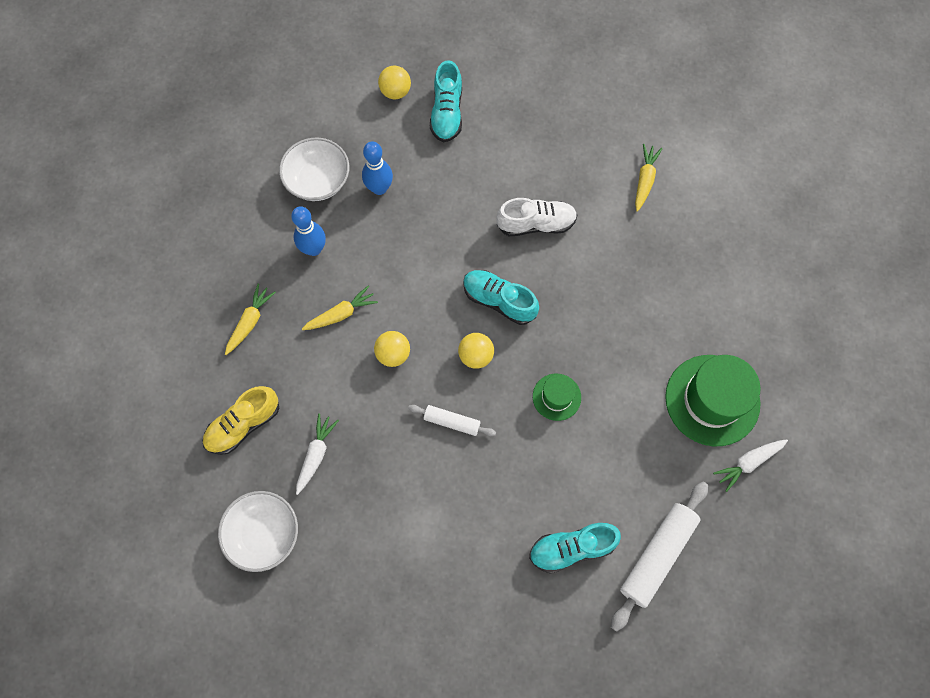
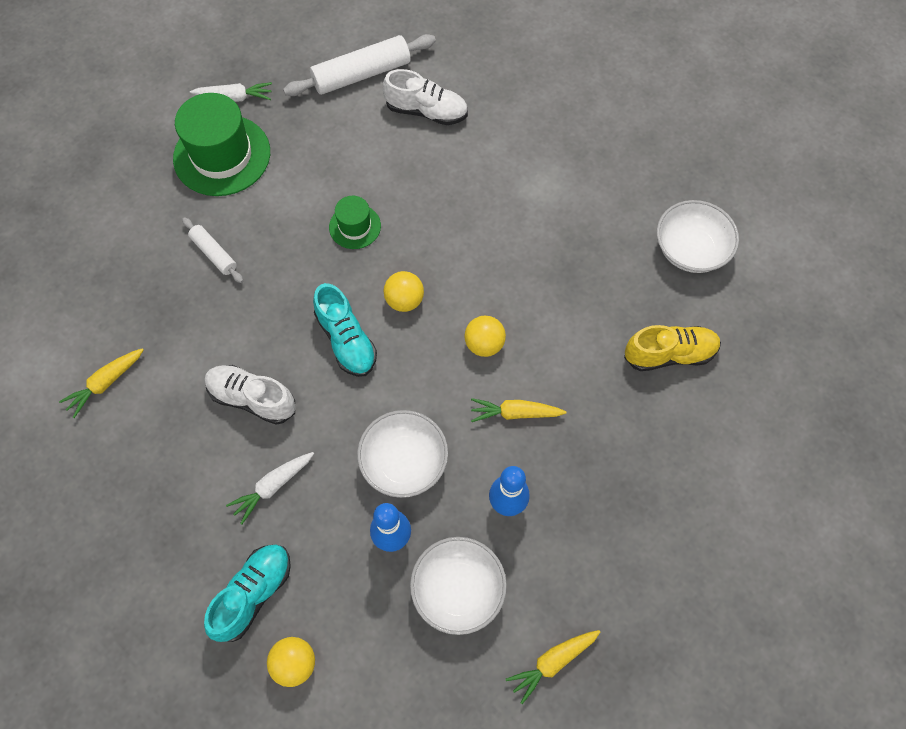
camera: 150 degrees left, 5 degrees down
(250, 322) = (617, 457): yellow carrot -> yellow carrot (552, 662)
(316, 454) = (609, 291): white carrot -> white carrot (272, 486)
(401, 238) = (404, 462): none -> white bowl
(452, 422) = (465, 254): white rolling pin -> white rolling pin (214, 254)
(571, 548) = (426, 111): turquoise shoe -> white shoe

